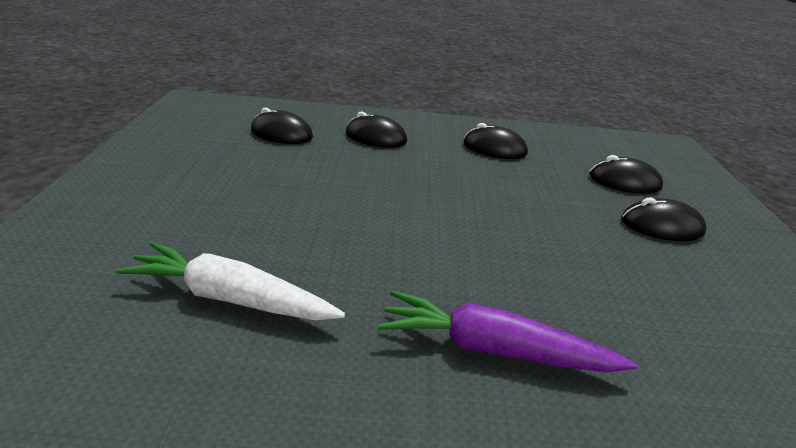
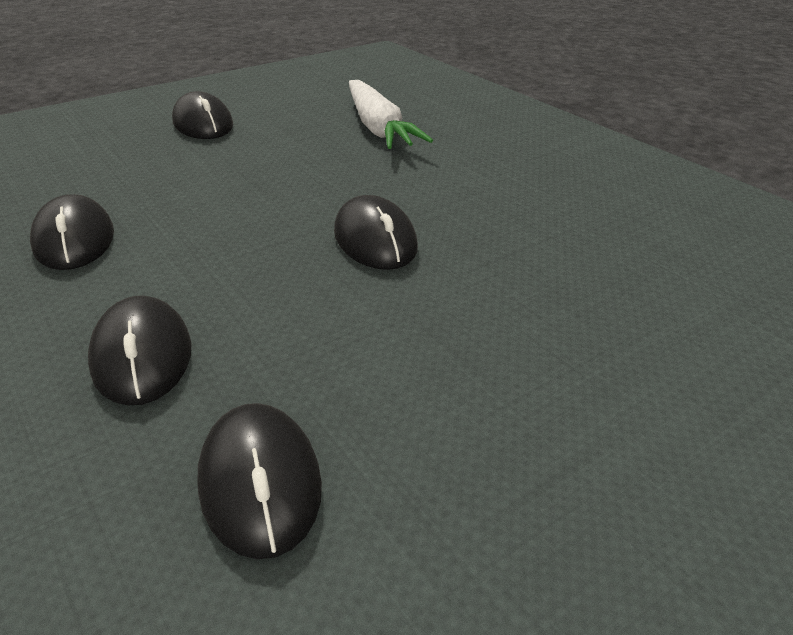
camera: 125 degrees left, 5 degrees up
(230, 298) = (644, 245): white carrot -> white carrot (378, 128)
(493, 349) = (488, 143): purple carrot -> none
(624, 182) = (104, 150): black mouse -> black mouse (375, 240)

